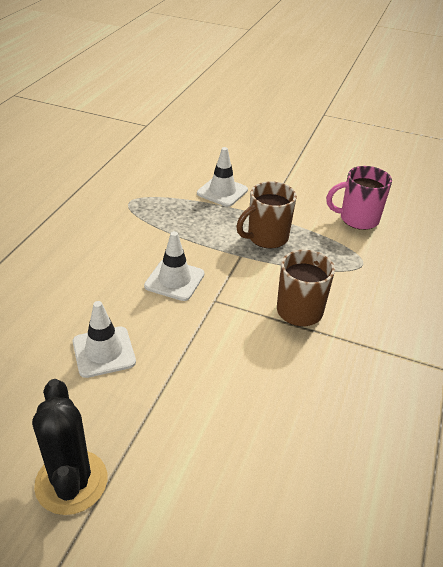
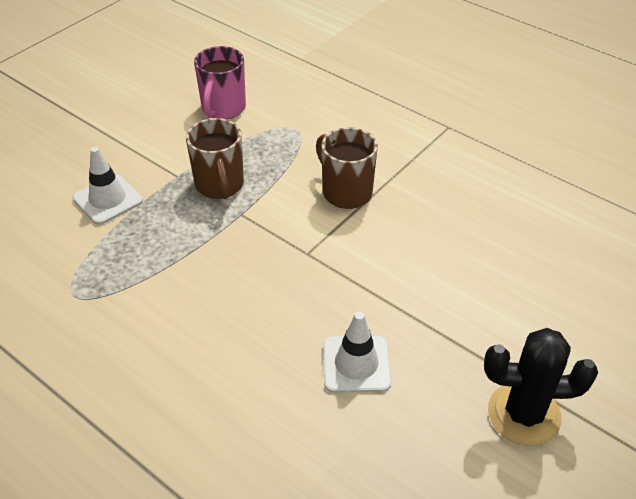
camera: 70 degrees left, 5 degrees up
(174, 280) = (260, 280): white traffic cone -> none

